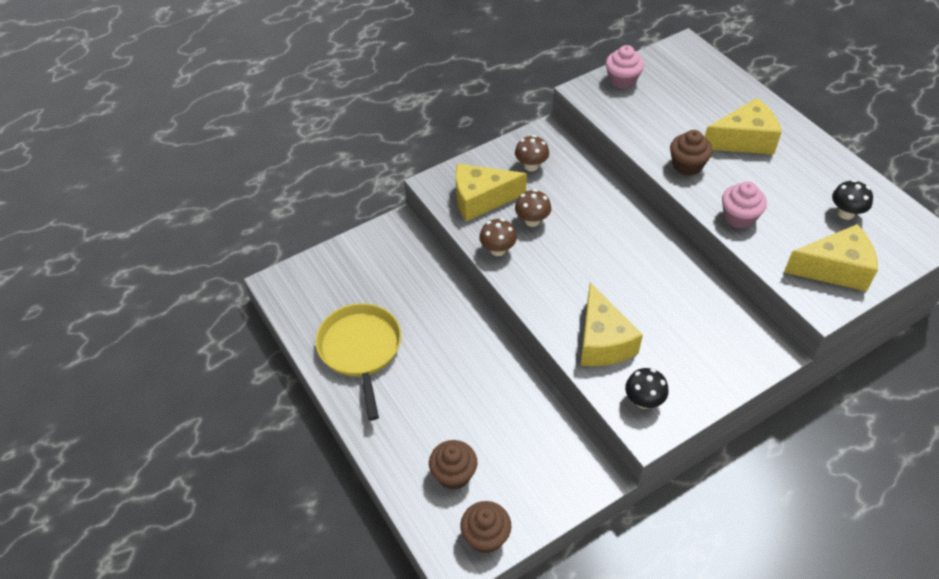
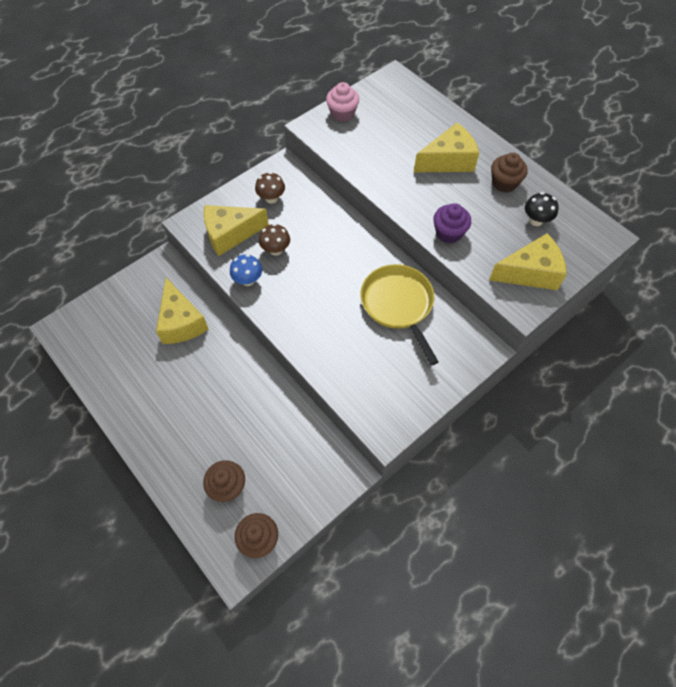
camera: 10 degrees left, 10 degrees up
(360, 349) = (138, 381): yellow pan -> yellow pan (398, 304)
(498, 250) = (248, 280): brown mushroom -> blue mushroom
(602, 341) = (343, 355): yellow cheese -> yellow cheese (181, 322)
(643, 401) = (381, 406): black mushroom -> none
(687, 165) = (402, 189): brown cupcake -> brown cupcake (504, 183)
(739, 217) = (449, 233): pink cupcake -> purple cupcake

